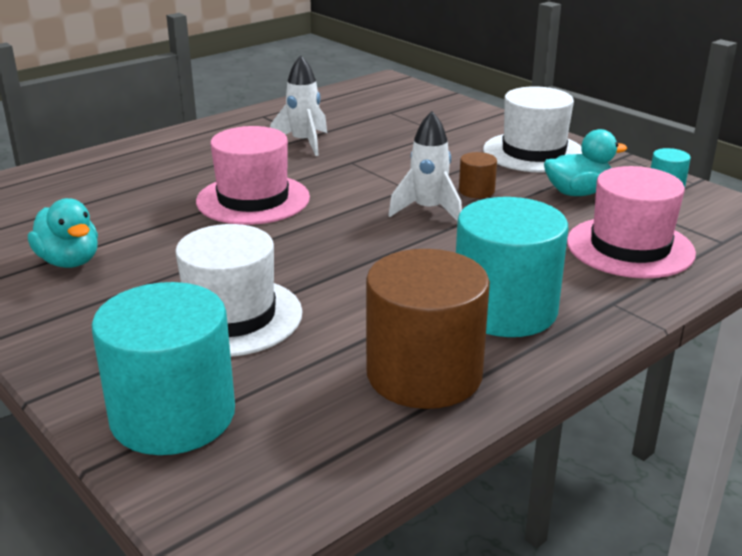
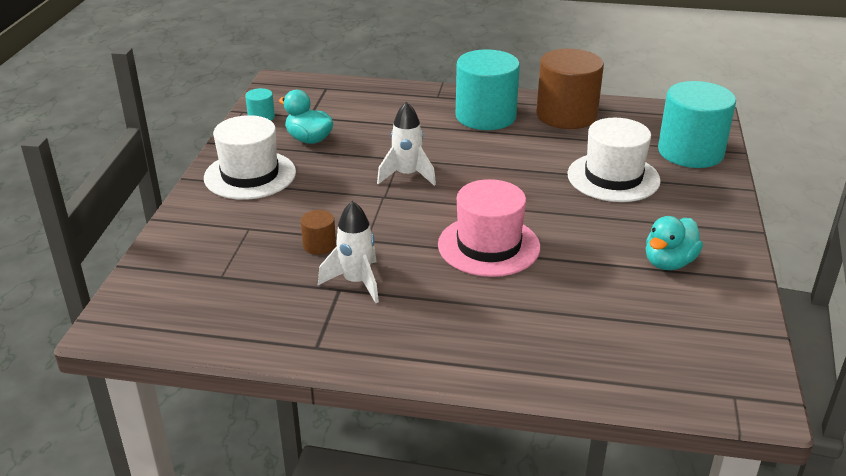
camera: 130 degrees left, 5 degrees up
(69, 261) = (669, 262): turquoise duck -> turquoise duck turned 150 degrees counterclockwise
(476, 191) = (352, 171): brown cylinder -> brown cylinder (319, 245)
(630, 247) = (368, 107): pink hat -> none

